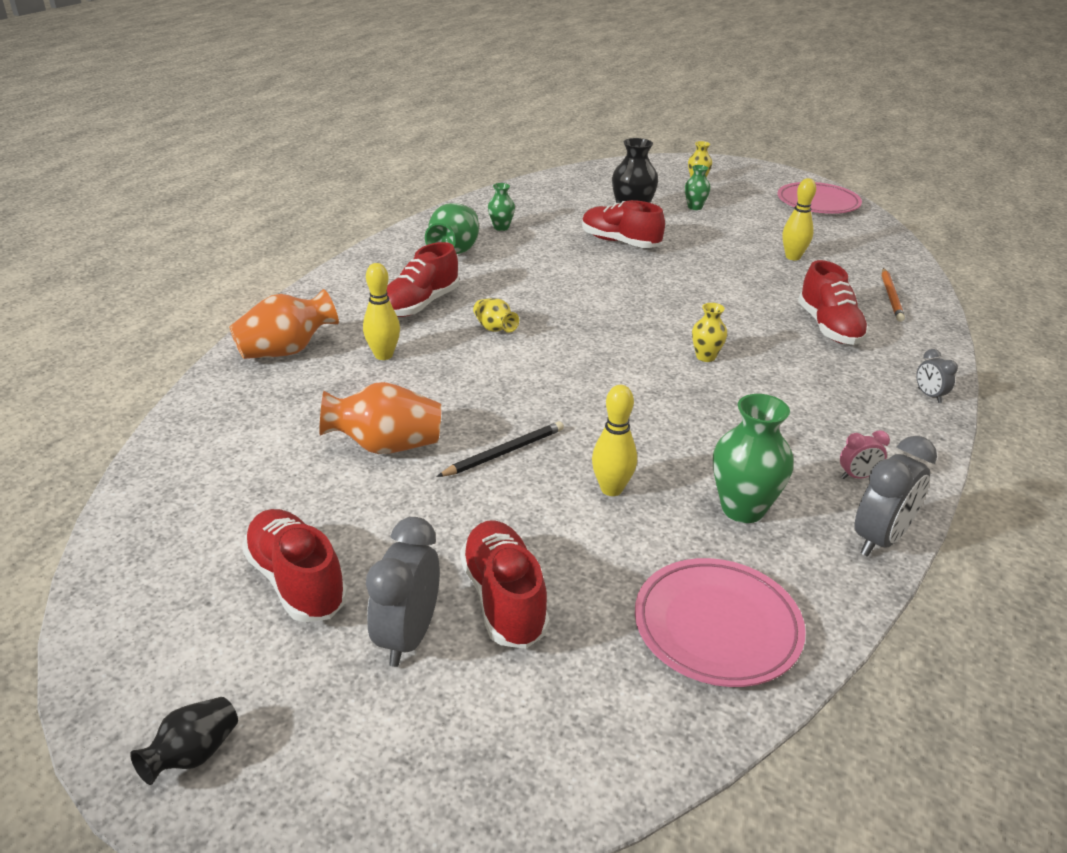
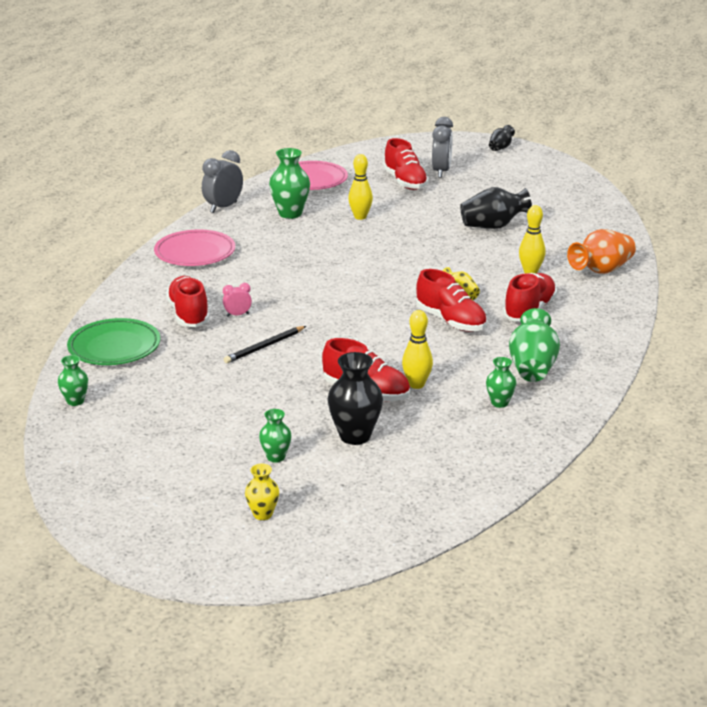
camera: 175 degrees right, 5 degrees down
(297, 581) = (499, 182): red shoe -> red shoe (450, 321)
(386, 446) = (493, 226): orange vase -> black vase
(504, 452) = (423, 228): black pencil -> black pencil (264, 347)
(705, 357) = (295, 286): yellow vase -> none
(793, 257) = (186, 386): yellow bowling pin -> yellow bowling pin (416, 385)
(817, 203) = (111, 480): pink plate -> pink plate (195, 253)
(857, 476) = (220, 229): pink clock -> pink clock (237, 315)
(890, 252) = (75, 401): none -> green vase
(891, 297) = (114, 347): orange pencil -> green plate
(929, 395) = (144, 271): grey clock -> none

